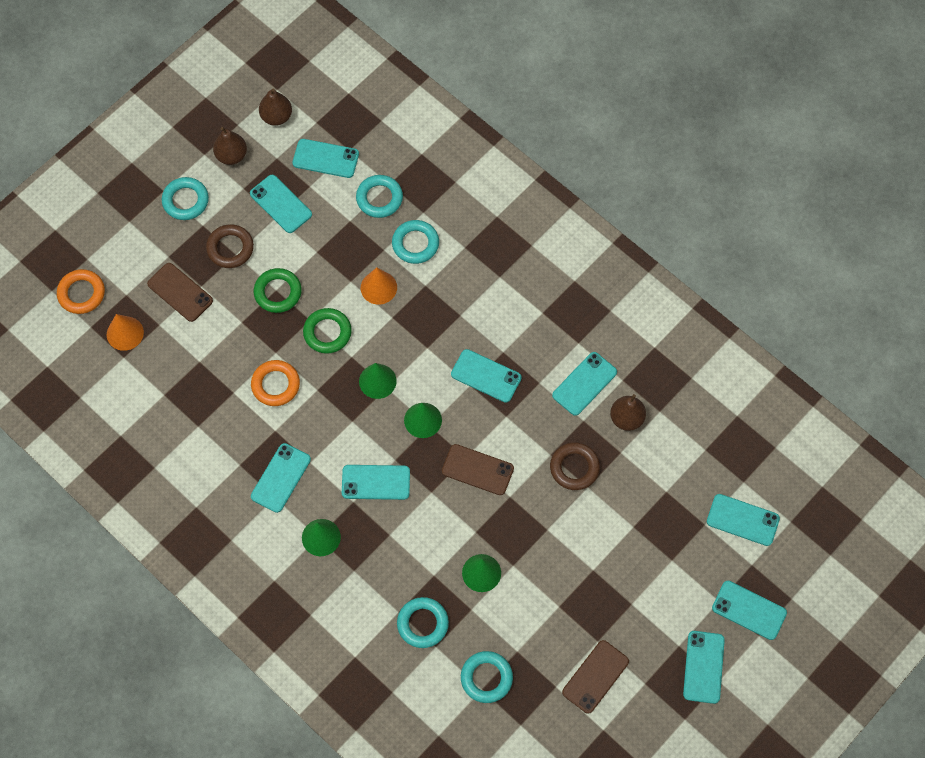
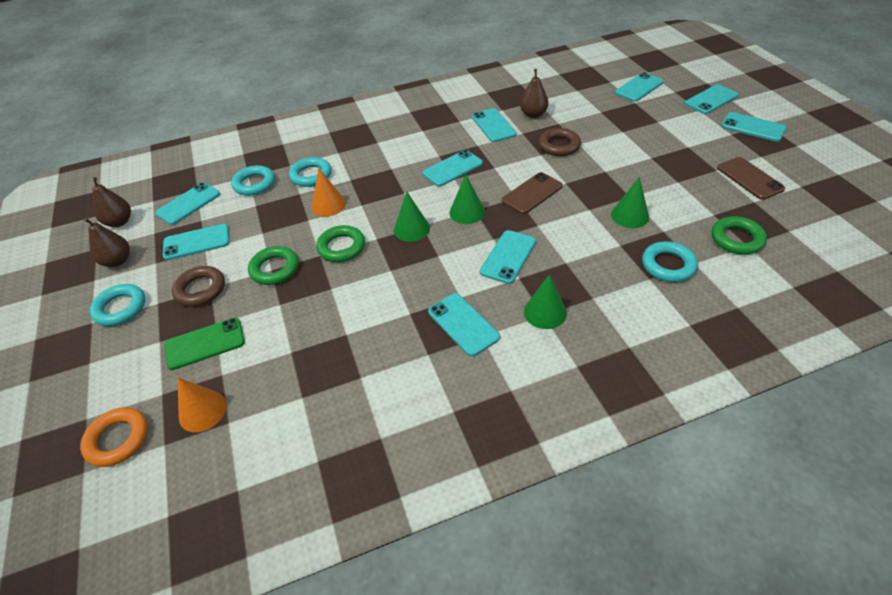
camera: 60 degrees left, 20 degrees down
(180, 292) = (205, 343): brown phone -> green phone
(275, 385) = (363, 298): orange ring -> none
(486, 678) = (736, 239): turquoise ring -> green ring

